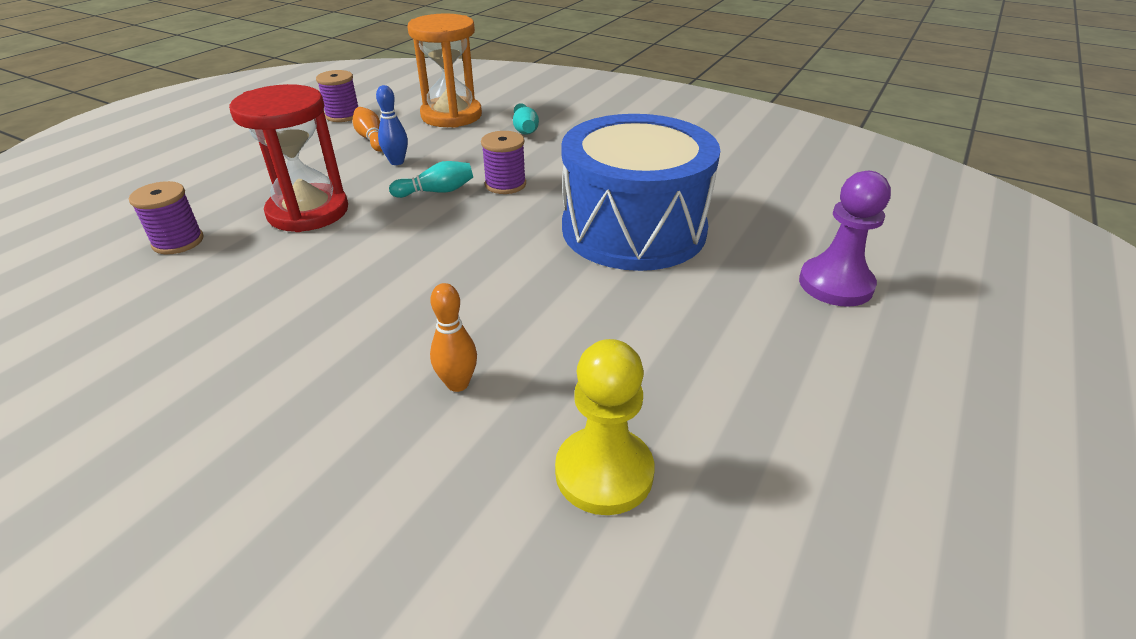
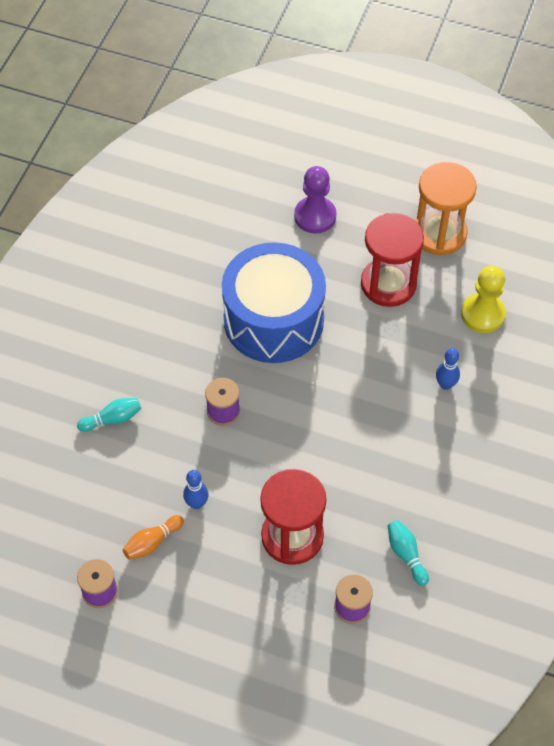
camera: 100 degrees left, 20 degrees up
(436, 191) = (243, 456): turquoise bowling pin -> turquoise bowling pin (406, 554)
(451, 116) = (88, 490): orange hourglass -> orange hourglass (439, 233)
(458, 384) = (445, 384): orange bowling pin -> blue bowling pin
(692, 346) = (388, 284): none -> red hourglass

